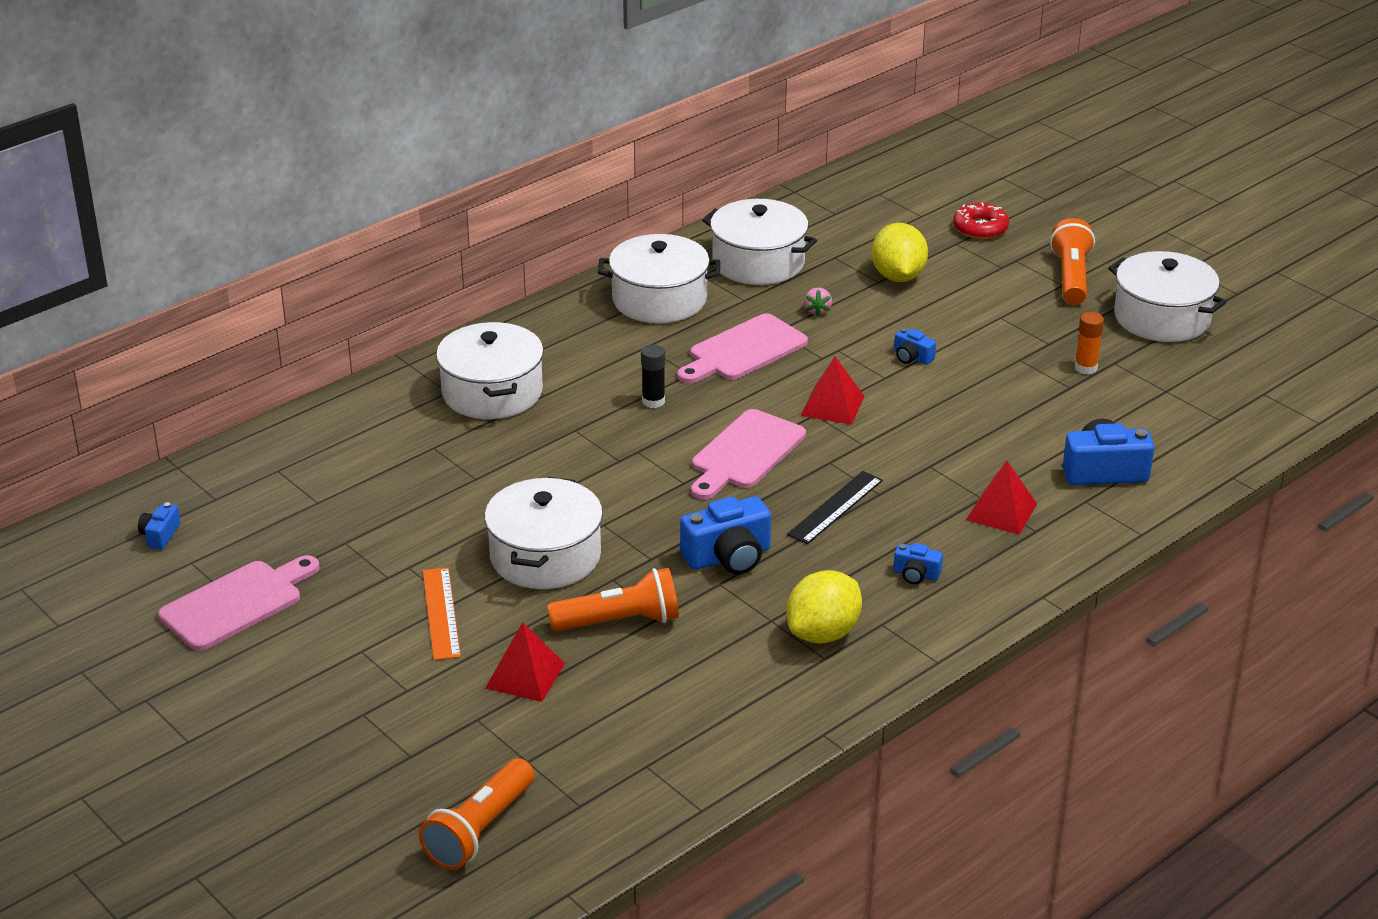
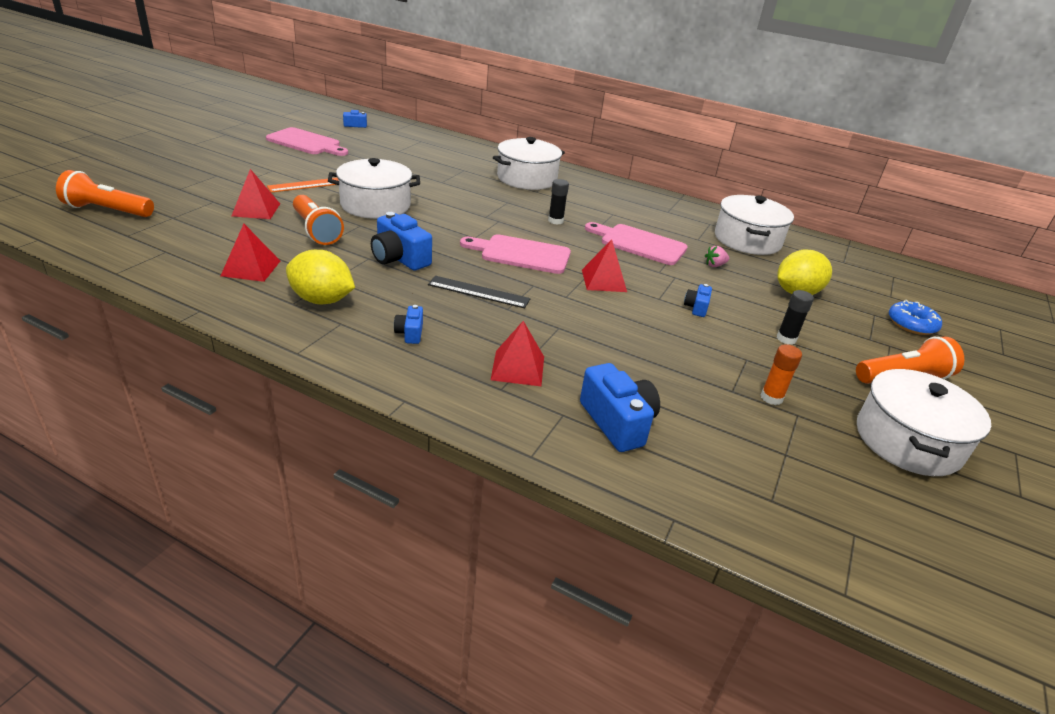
camera: 65 degrees right, 0 degrees up
(659, 299) = (667, 213): white pot -> none
(721, 688) = (251, 268): none -> red pyramid
(980, 228) = (911, 324): red donut -> blue donut
(988, 320) = (786, 339): none -> black glue stick

